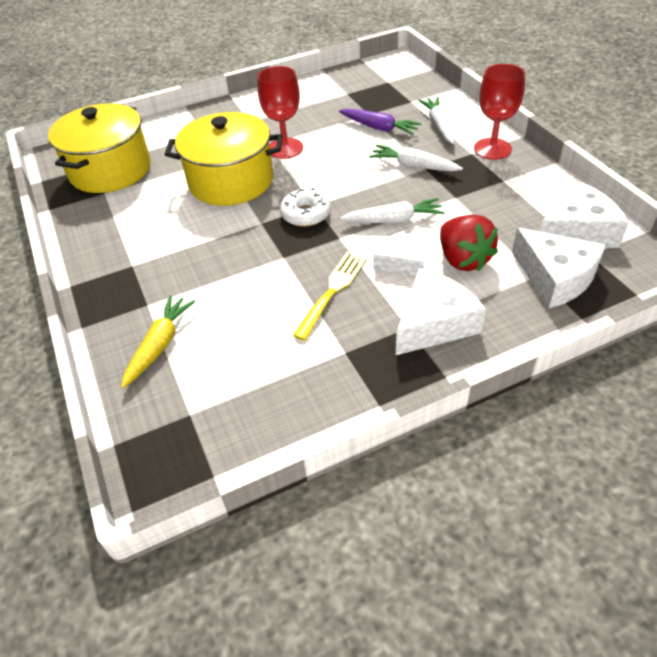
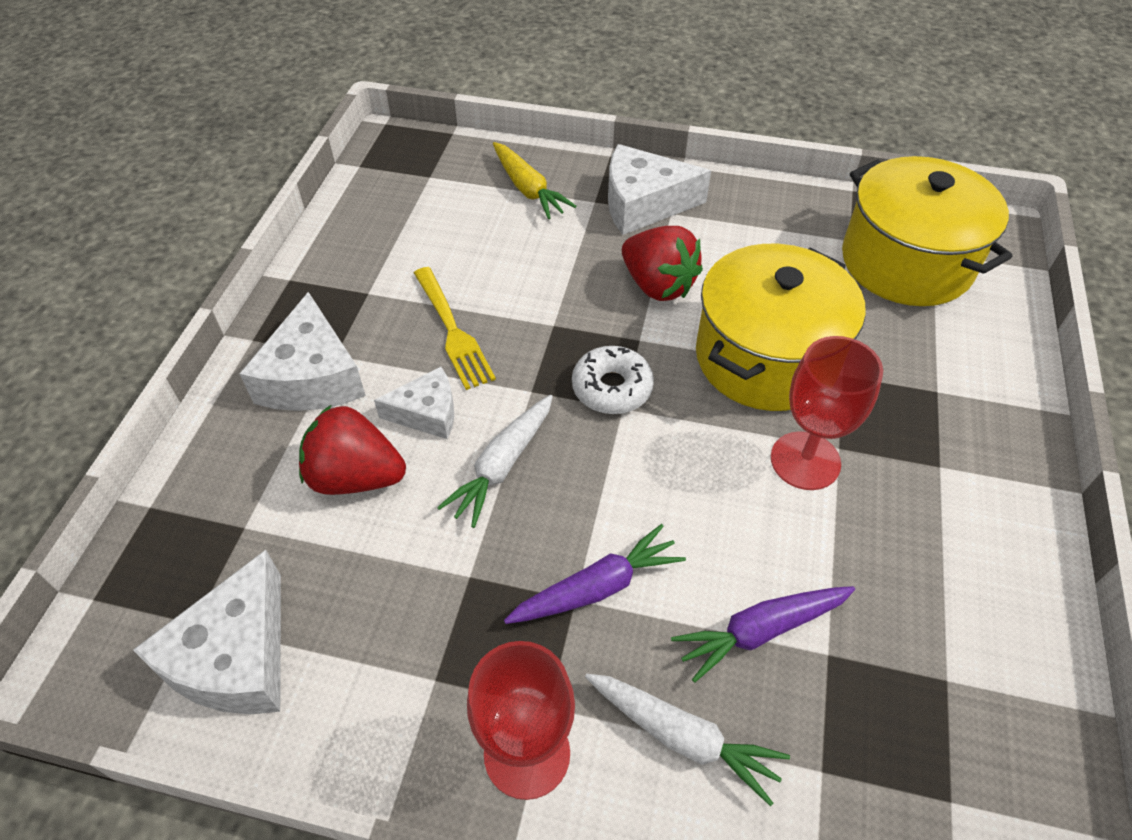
camera: 125 degrees right, 5 degrees up
(210, 237) = (657, 285): none -> red strawberry
(413, 166) = (597, 587): white carrot -> purple carrot
(555, 278) = (218, 540): white cheese -> white cheese (643, 203)

